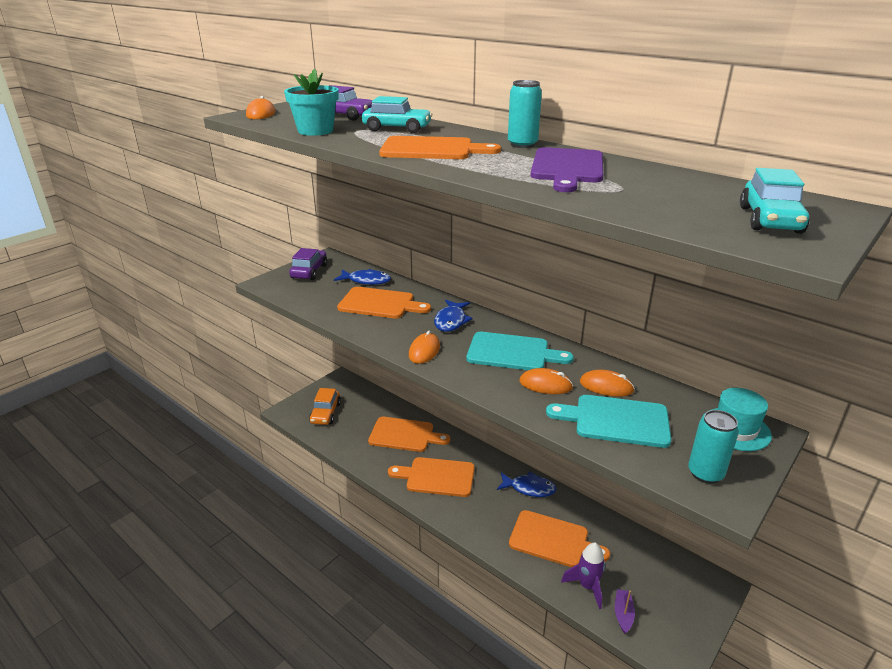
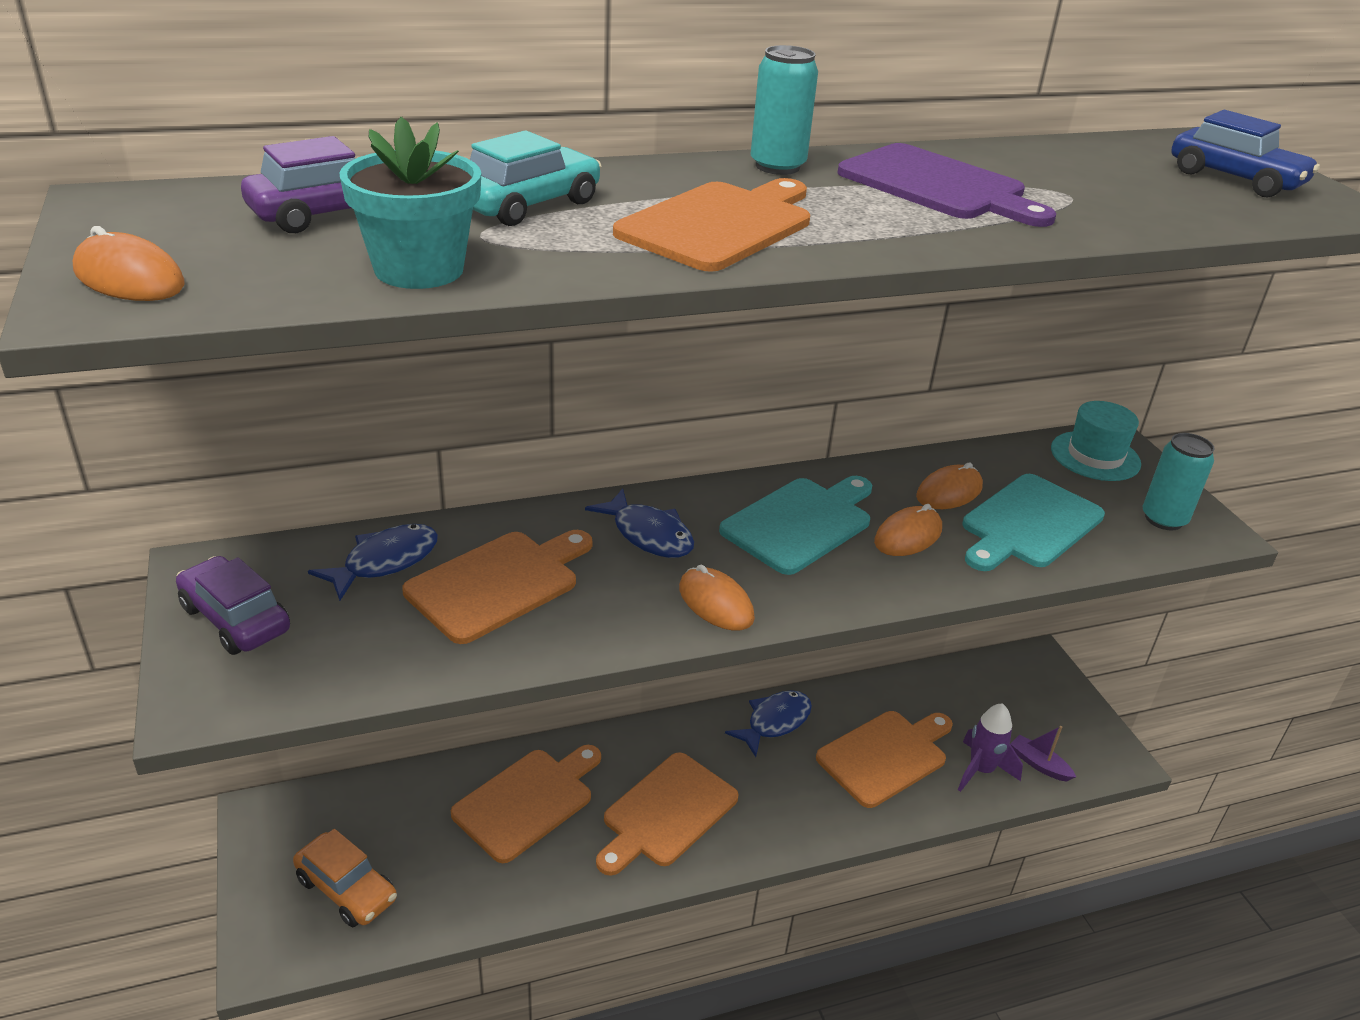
camera: 60 degrees left, 5 degrees up
(770, 220) = (1235, 179): turquoise car -> blue car

